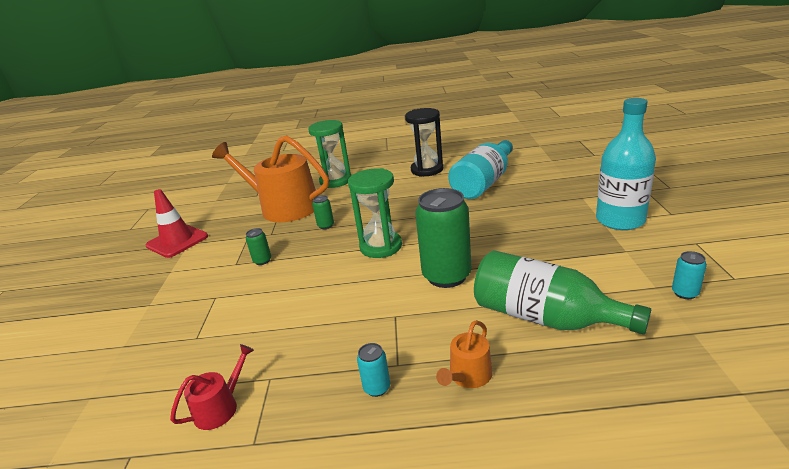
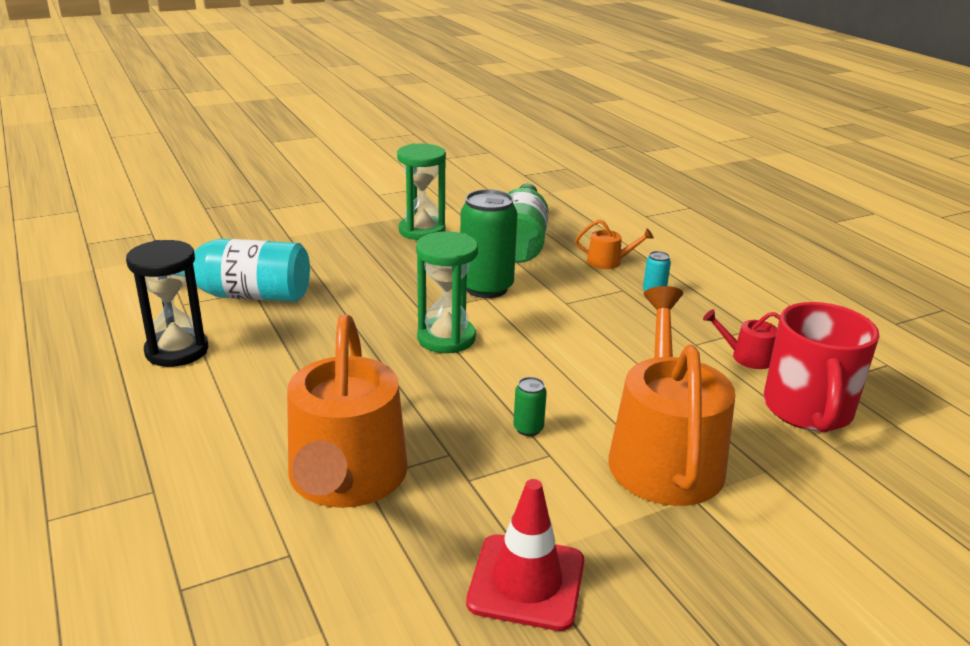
camera: 120 degrees left, 0 degrees up
(129, 407) = (807, 411): none -> red mug
(186, 305) = (664, 455): none -> orange watering can
(326, 225) = (404, 401): green can -> none
(335, 181) = (215, 448): green hourglass -> green hourglass (422, 231)
(620, 220) = (342, 219): turquoise bottle -> none
(685, 293) = (457, 200): turquoise can -> none

